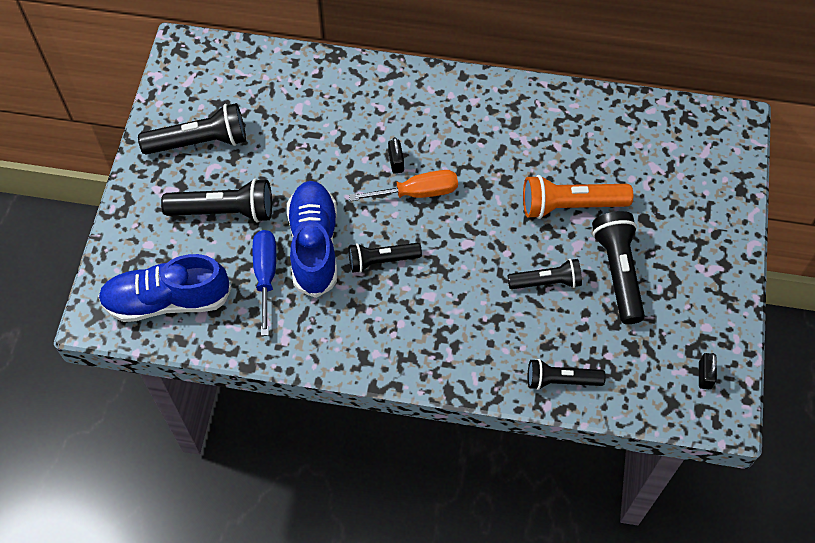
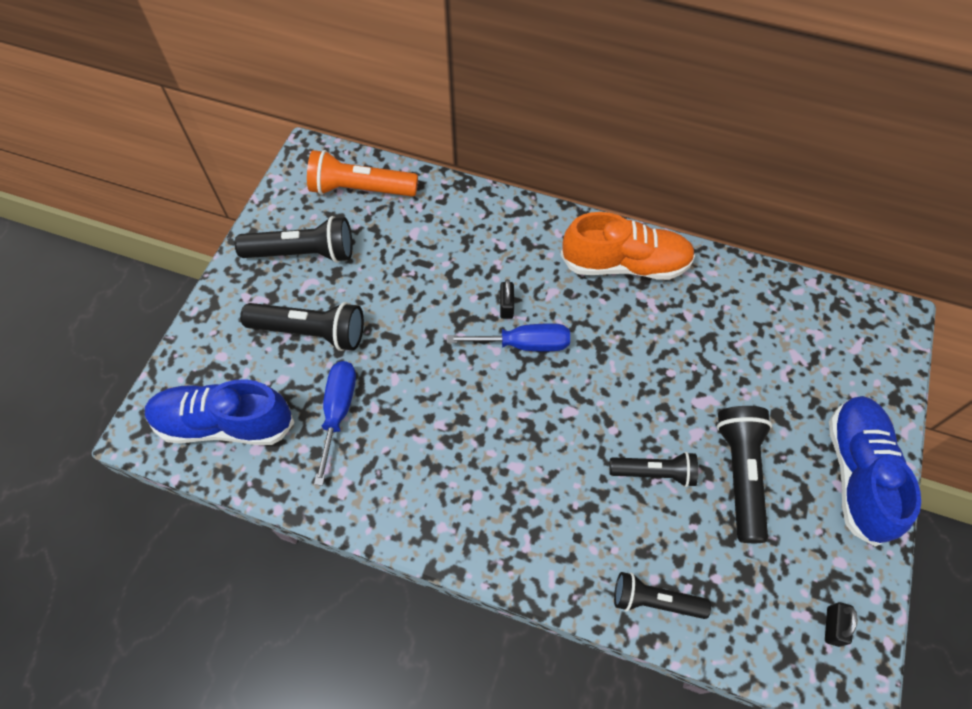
camera: 10 degrees right, 0 degrees up
(314, 245) = (398, 386): blue shoe -> blue shoe (857, 473)
(382, 260) = (470, 416): black flashlight -> none
(417, 193) = (524, 344): orange screwdriver -> blue screwdriver
(495, 109) = (625, 264): none -> orange shoe
(570, 205) = (694, 385): orange flashlight -> orange flashlight (361, 189)

